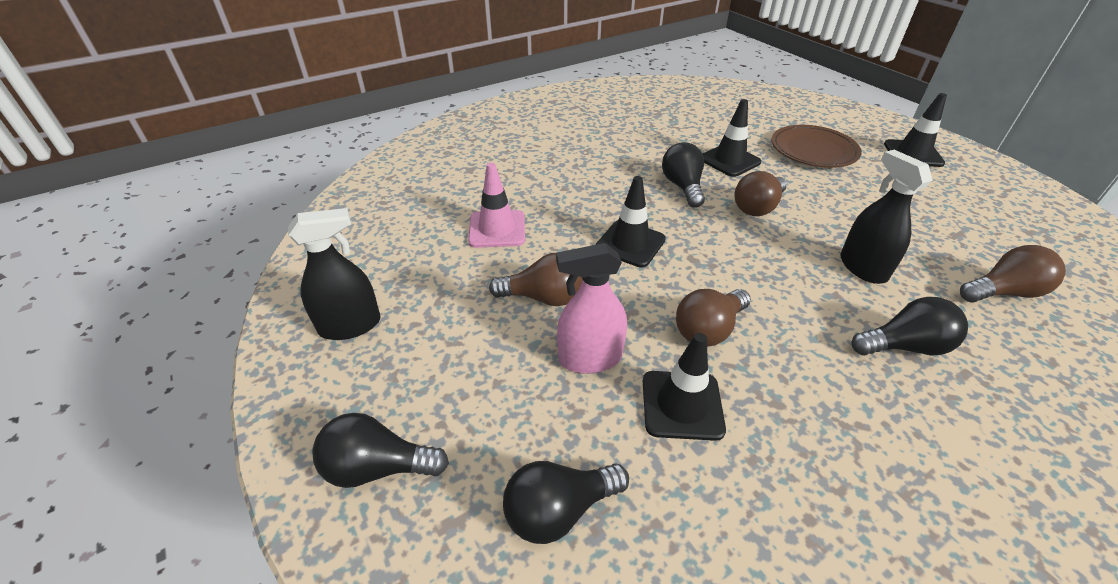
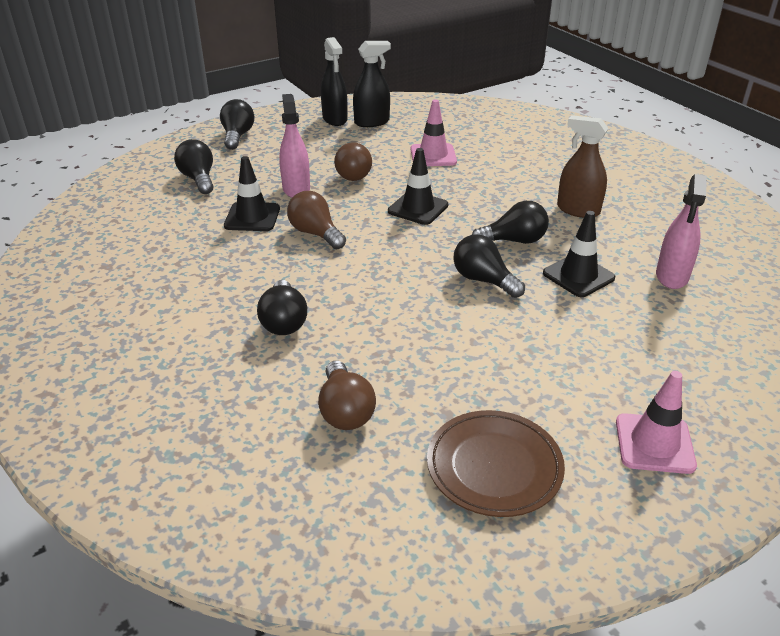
camera: 90 degrees right, 5 degrees down
(619, 150) = (578, 210): none -> brown spray bottle
(713, 124) = (672, 276): none -> pink spray bottle
(757, 207) = (483, 280): brown light bulb -> black light bulb
(813, 151) = (627, 345): brown plate -> brown plate (494, 467)
(862, 268) = (386, 325): black spray bottle -> black spray bottle (372, 122)
(913, 154) = (654, 443): black traffic cone -> pink traffic cone

